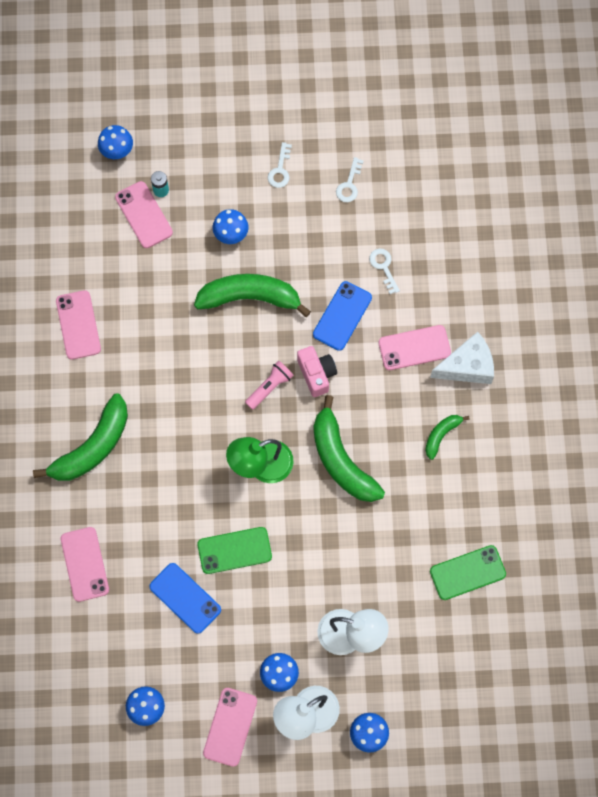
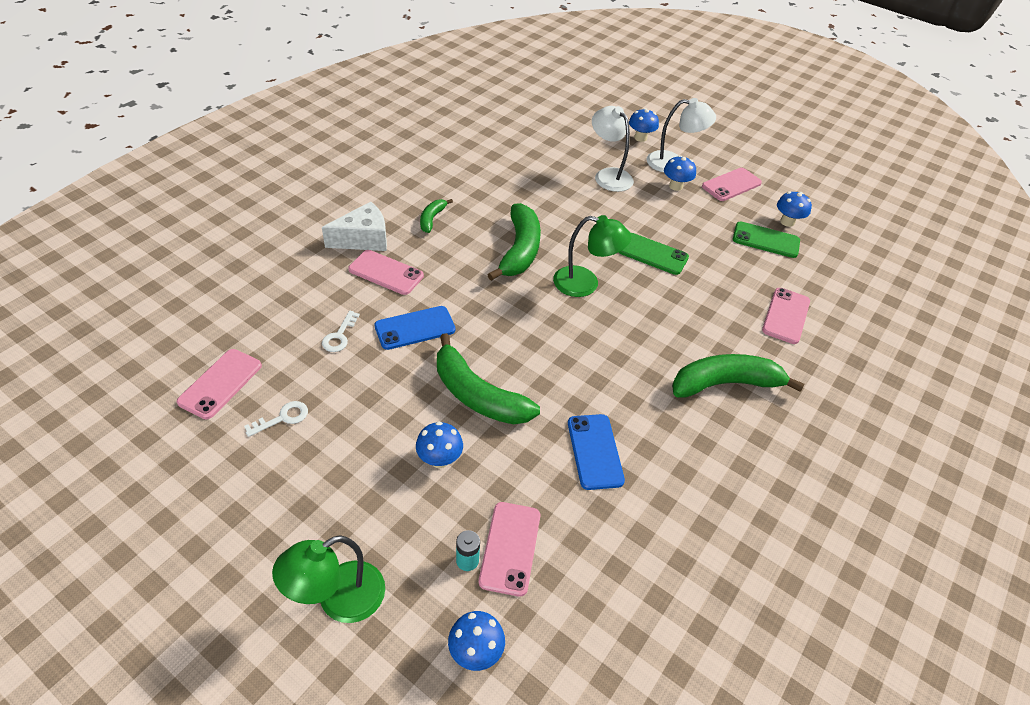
camera: 145 degrees left, 25 degrees down
(78, 325) = (669, 490): pink phone -> pink phone (220, 384)
(185, 598) = (714, 253): blue phone -> blue phone (594, 451)
(208, 120) = (338, 599): none -> green lamp
(270, 387) = (528, 323): pink flashlight -> none
(280, 170) = (326, 482): white key -> none
(316, 374) = (480, 307): pink camera -> none
(441, 435) = (432, 219): green banana -> green banana turned 120 degrees clockwise
(467, 366) = (363, 239): white cheese -> white cheese turned 135 degrees clockwise
(467, 572) = (499, 157): green phone -> green phone (765, 240)

